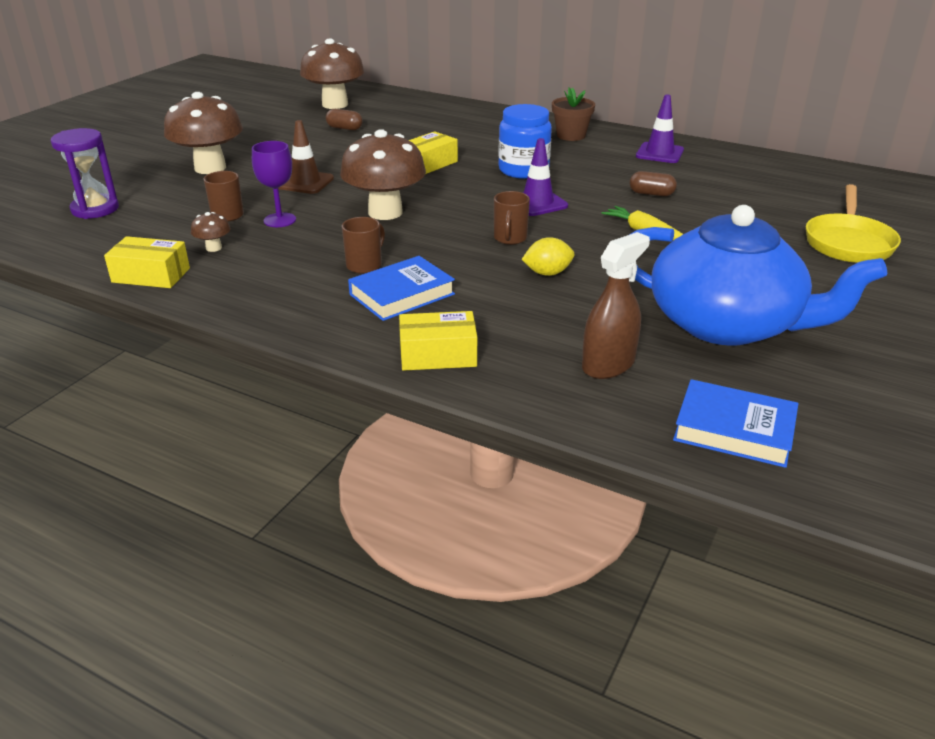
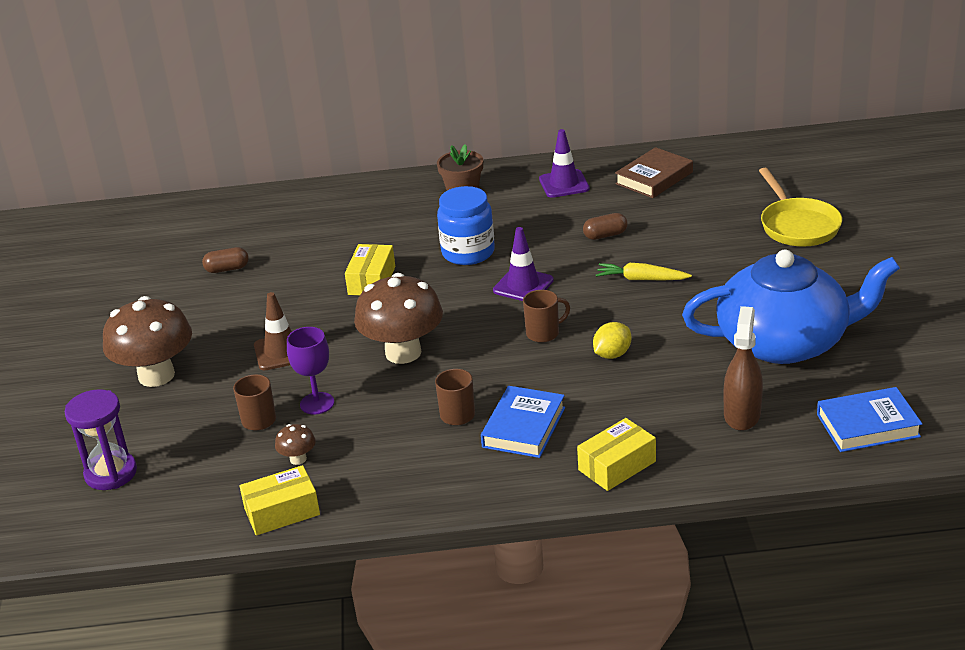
camera: 30 degrees left, 0 degrees up
(335, 104) = (172, 241): brown mushroom -> none
(510, 238) = (544, 333): brown mug -> brown mug turned 90 degrees counterclockwise
(745, 171) = (654, 178): none -> brown book

